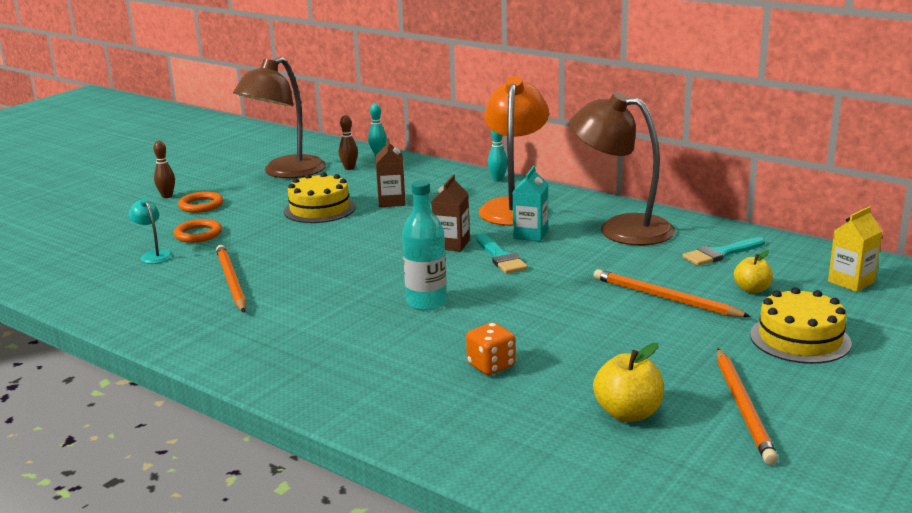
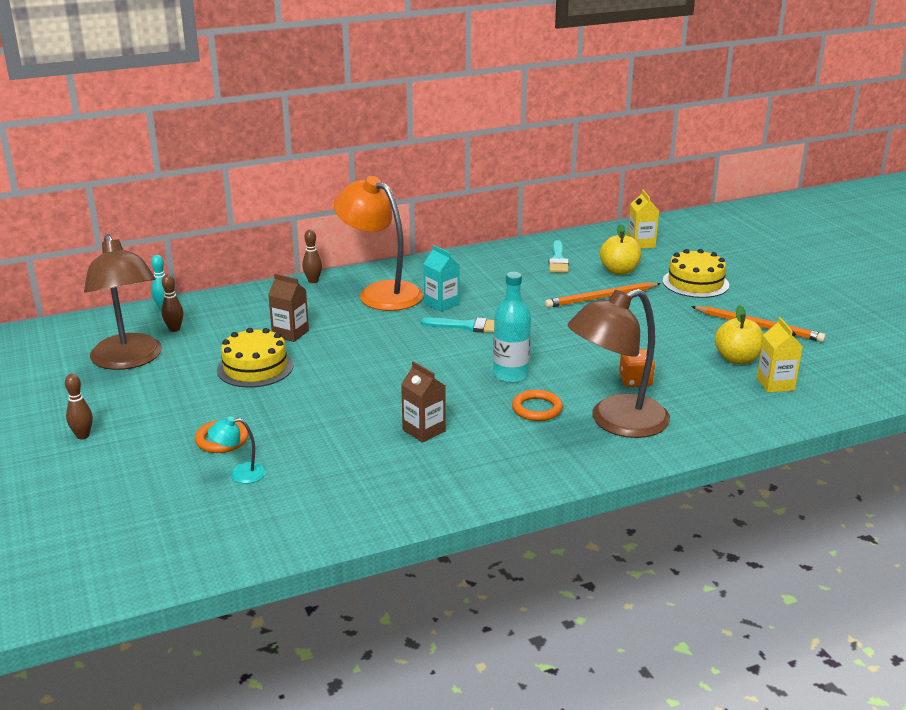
camera: 60 degrees left, 5 degrees up
(201, 205) = (144, 422): orange ring -> orange ring (537, 409)
(231, 281) = (361, 446): orange pencil -> none
(451, 244) = (418, 336): brown carton -> brown carton (424, 430)
(498, 179) = (313, 281): turquoise bowling pin -> brown bowling pin
(594, 455) = (775, 384): none -> yellow carton
(621, 228) = (476, 273): brown lamp -> brown lamp (616, 422)
(752, 289) = (619, 271): yellow apple -> yellow apple, size x1.50

